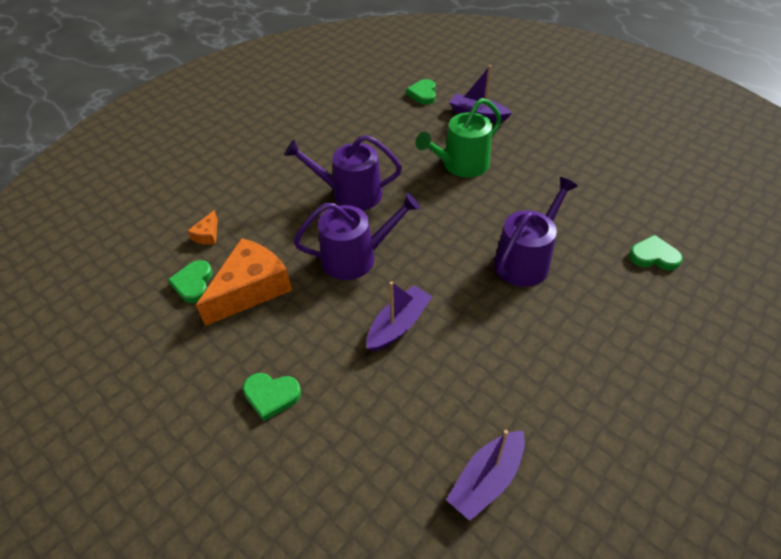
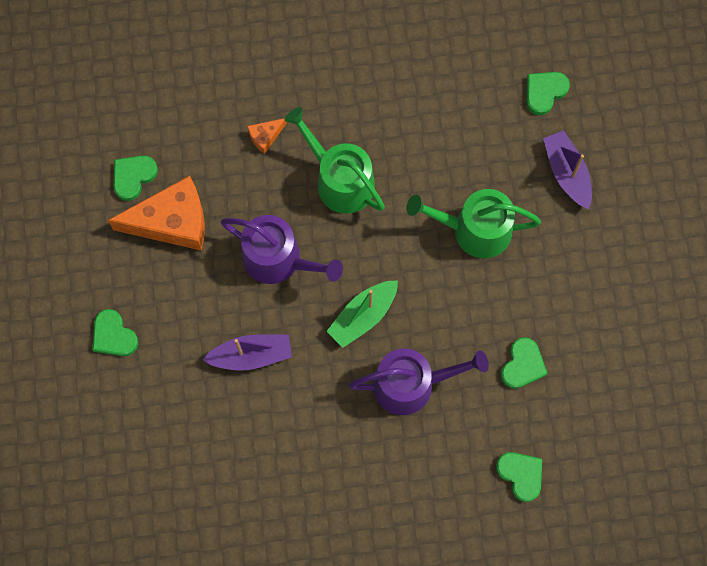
camera: 40 degrees right, 25 degrees up
(207, 235) = (181, 127): orange cheese -> orange cheese (265, 136)
(351, 194) = (340, 180): purple watering can -> green watering can
(449, 248) = (363, 316): none -> green boat
(486, 479) = (196, 520): purple boat -> none
(574, 204) = (522, 365): none -> green heart

